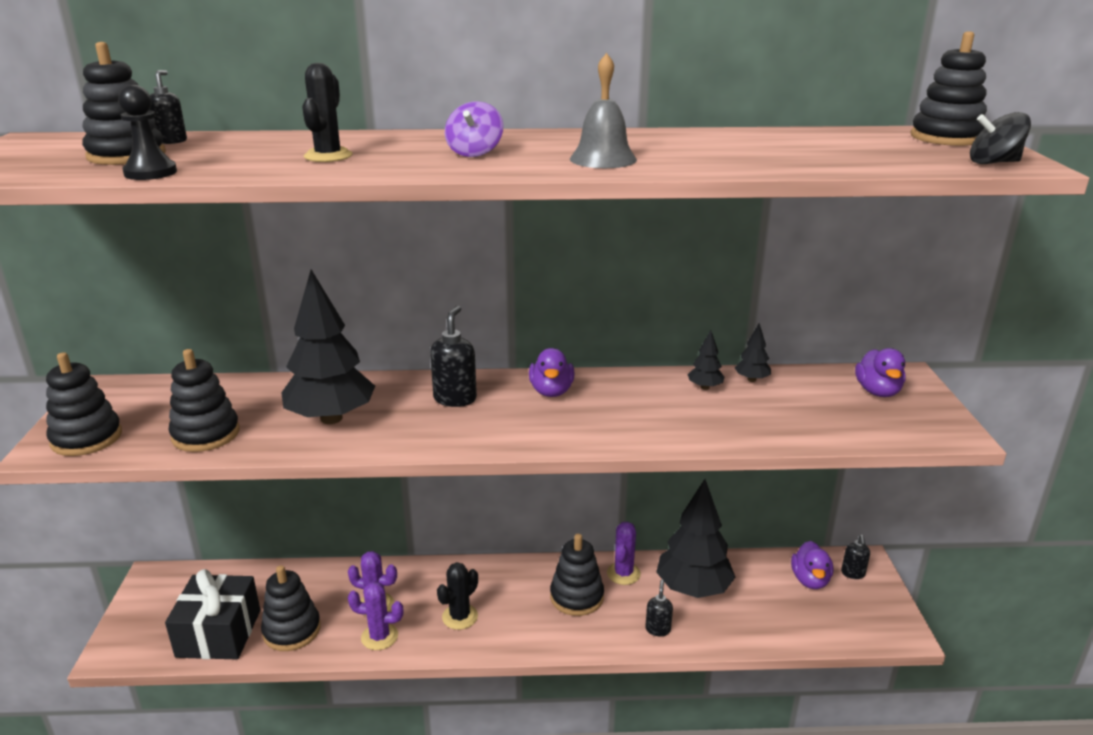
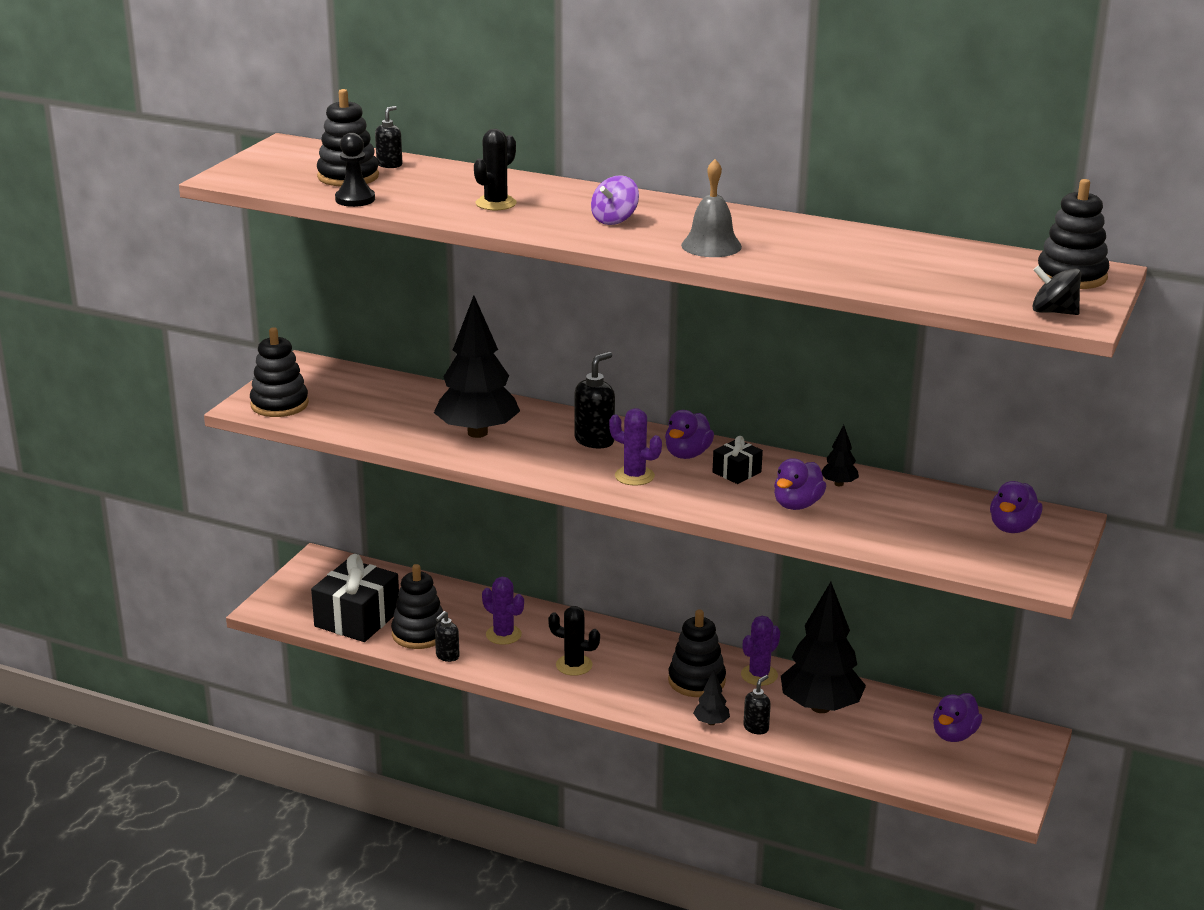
camera: 25 degrees right, 0 degrees up
(206, 434) = (370, 422): black stacking toy -> none
(379, 637) = (492, 660): purple cactus -> purple cactus (634, 476)
(460, 617) = (574, 665): black cactus -> black cactus turned 45 degrees clockwise
(610, 398) = (736, 472): none -> black gift
(690, 416) = (797, 505): none -> purple duck
(751, 379) = (894, 488): black tree -> black tree (711, 722)
(853, 574) = (1008, 743): black soap dispenser -> black soap dispenser (447, 656)

